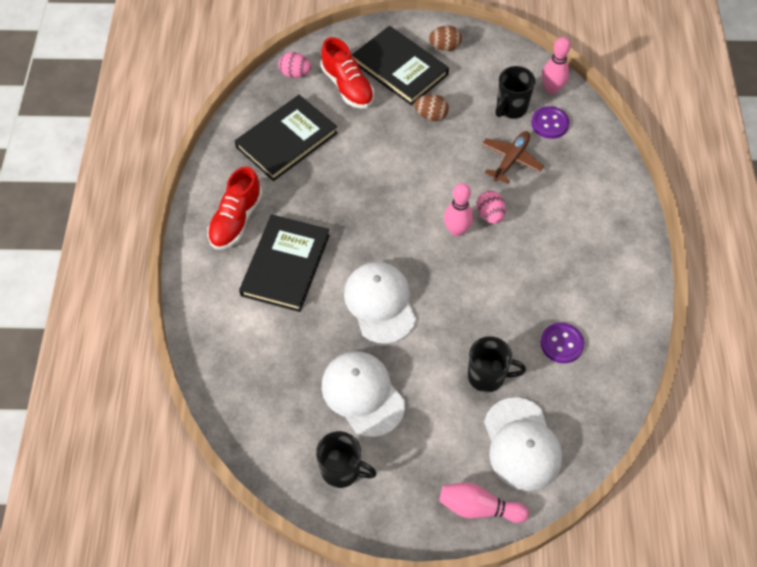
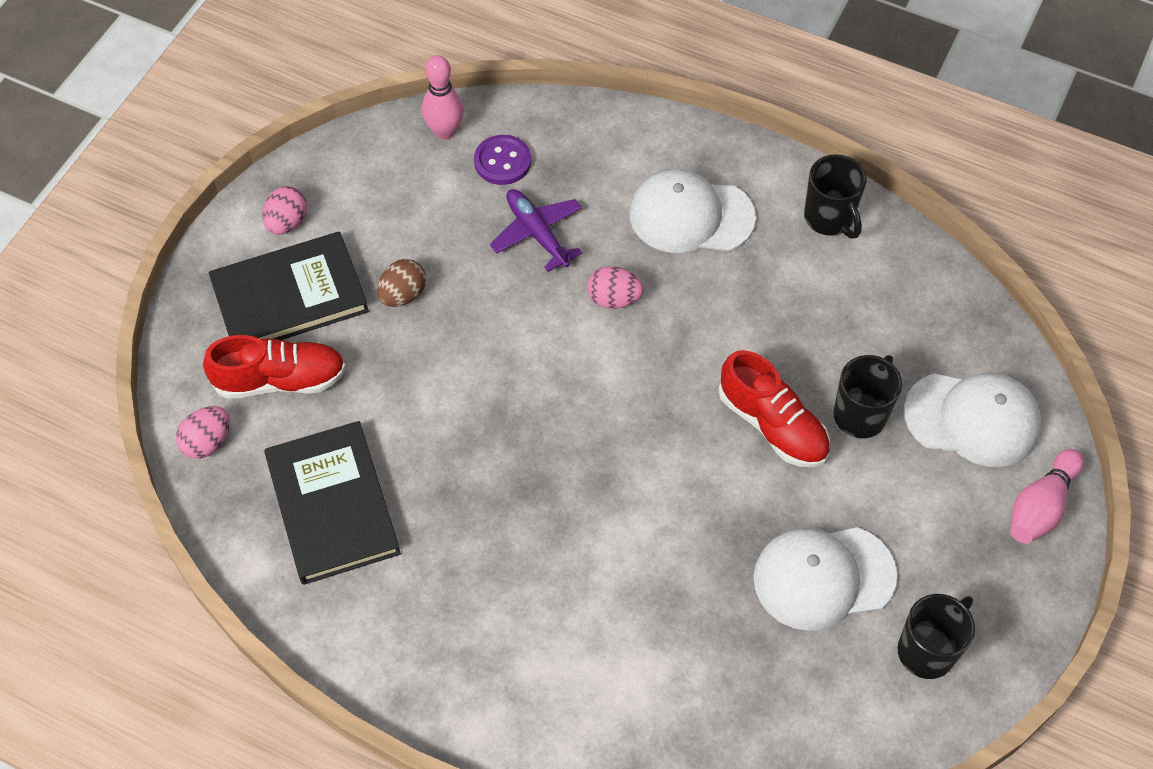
camera: 65 degrees left, 0 degrees up
(236, 220) = (444, 636): red shoe -> red shoe (772, 425)
(285, 265) = (563, 596): black book -> none
(380, 303) = (689, 495): white cap -> white cap (691, 215)
(445, 47) = (287, 223): brown egg -> pink egg
(456, 230) = (618, 350): pink bowling pin -> none
(511, 108) = (449, 193): black mug -> black mug (829, 218)
(511, 160) = (537, 233): brown plane -> purple plane
(561, 344) = (850, 309): purple button -> none

